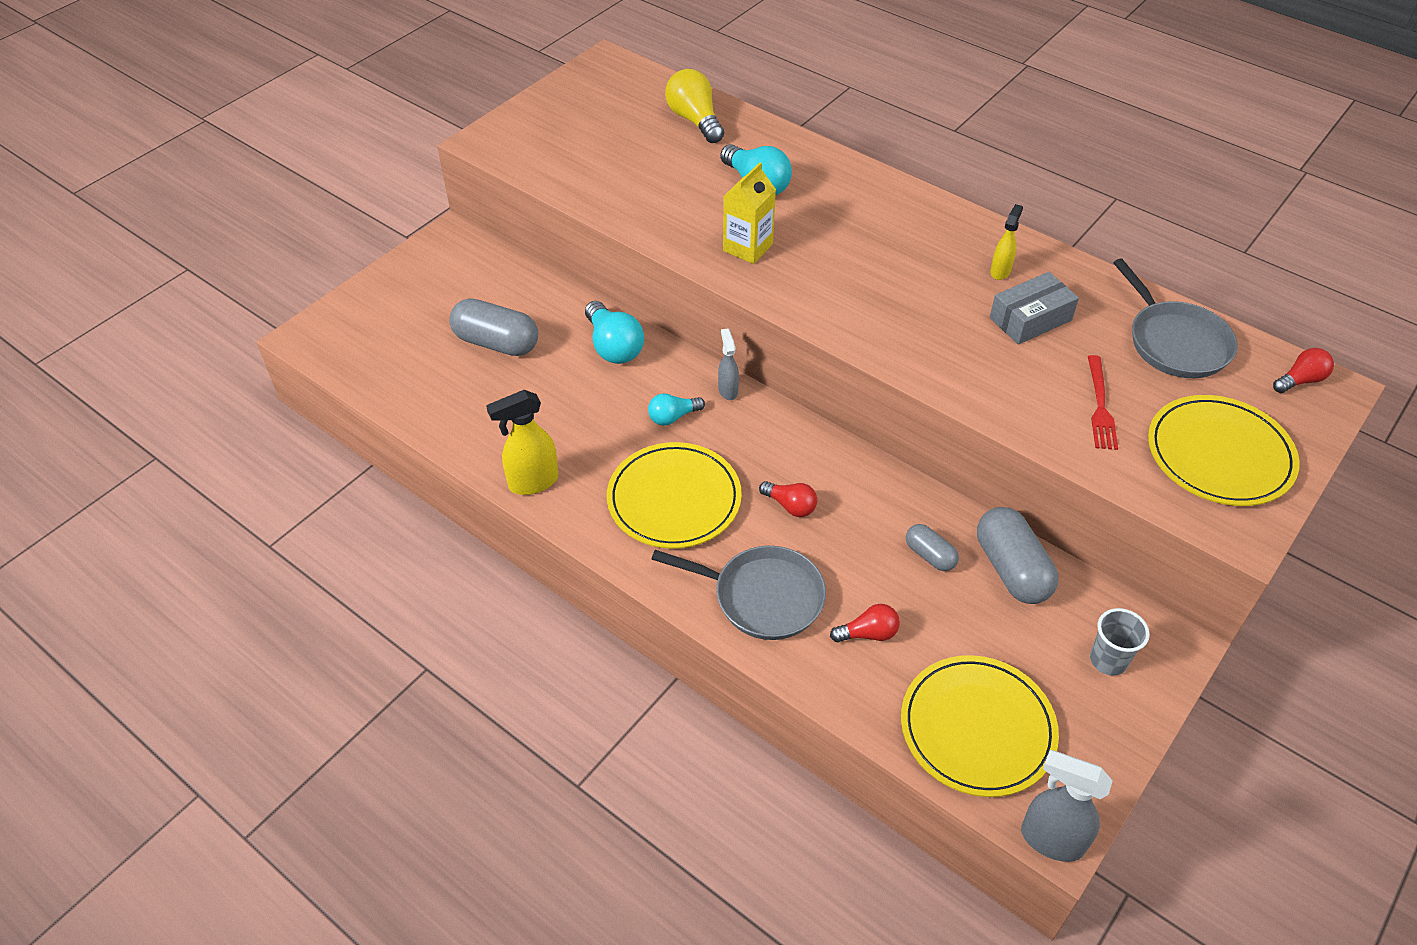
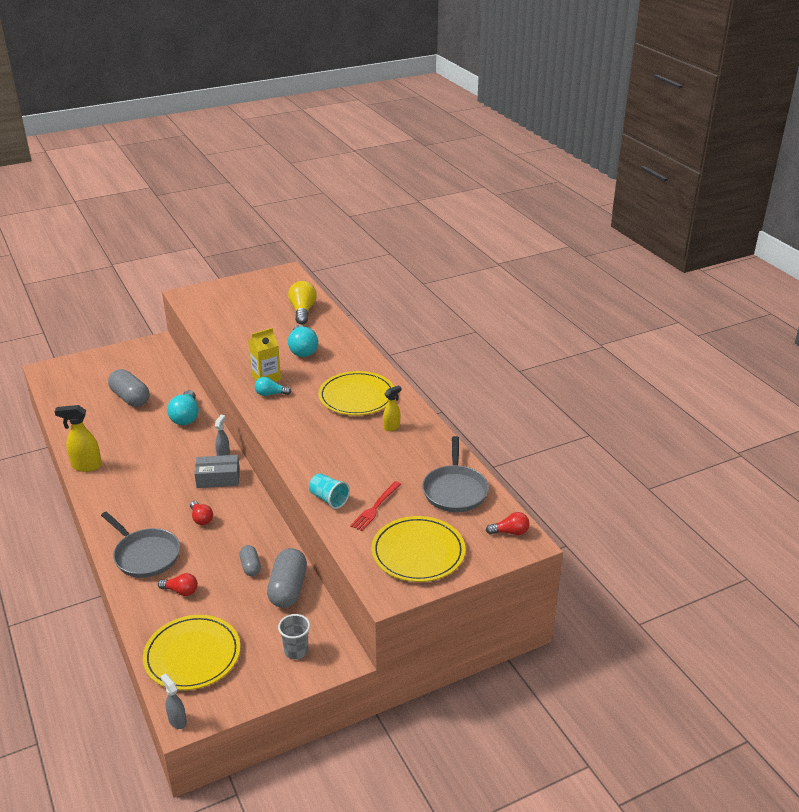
camera: 25 degrees right, 15 degrees down
(673, 417) = (183, 458): turquoise light bulb -> turquoise light bulb (270, 394)
(674, 499) = (146, 496): yellow plate -> yellow plate (357, 396)
(1026, 416) = (329, 499): none -> turquoise cup
(1030, 319) = (383, 454): grey box -> grey box (218, 478)
(1050, 839) = (177, 720): grey spray bottle -> grey spray bottle, size x0.61

